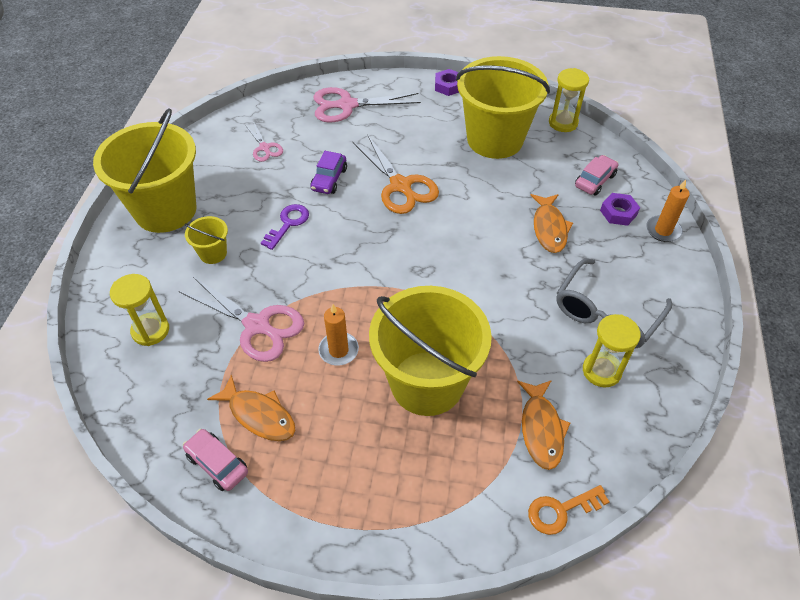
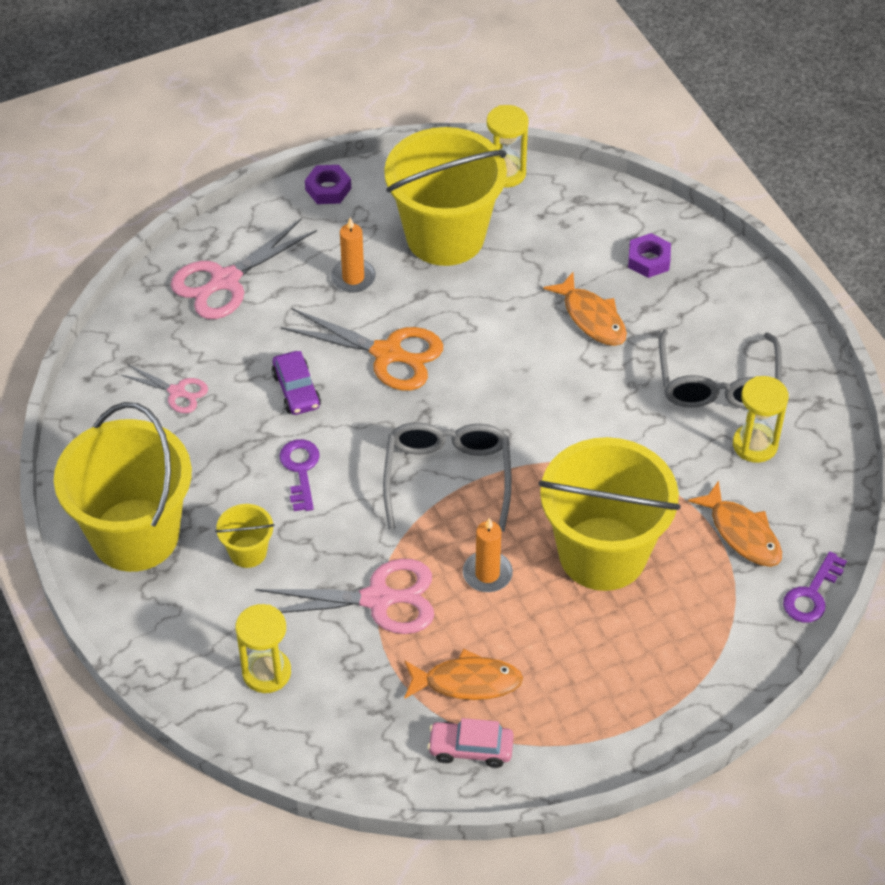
camera: 35 degrees left, 0 degrees up
(369, 276) = (447, 478): none -> grey glasses
(561, 510) = (812, 594): orange key -> purple key
(595, 181) = (596, 233): pink car -> none
(663, 230) = (708, 257): orange candle -> orange candle (353, 278)

